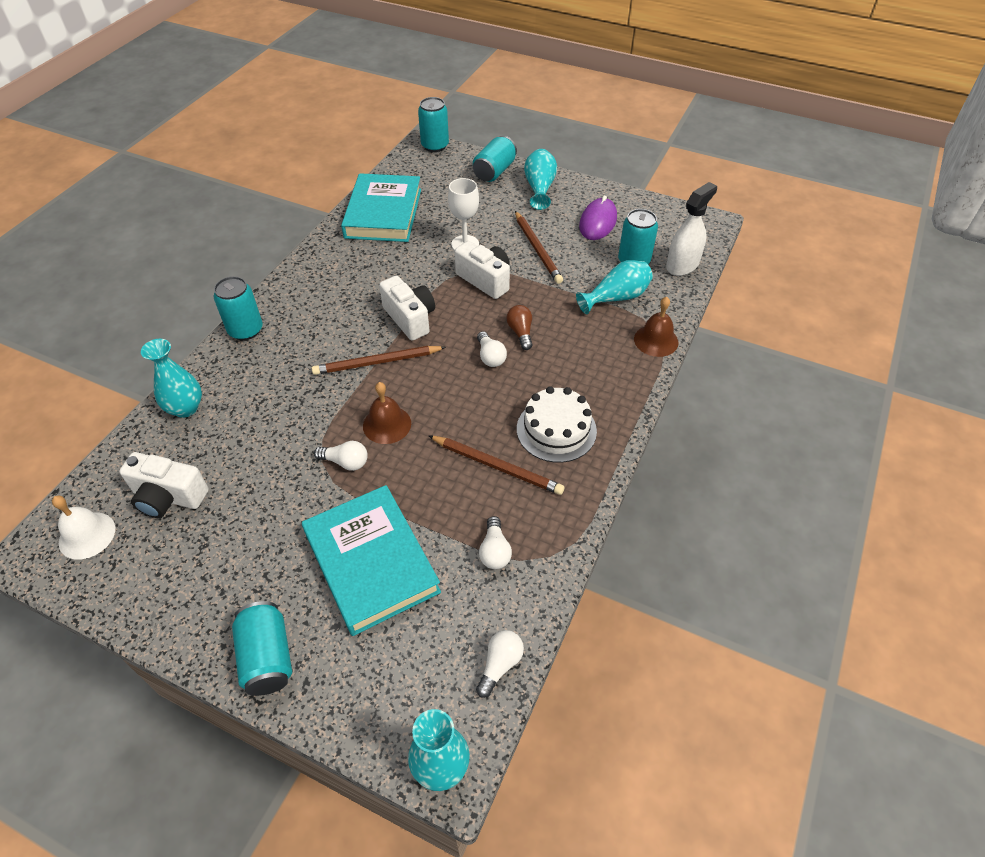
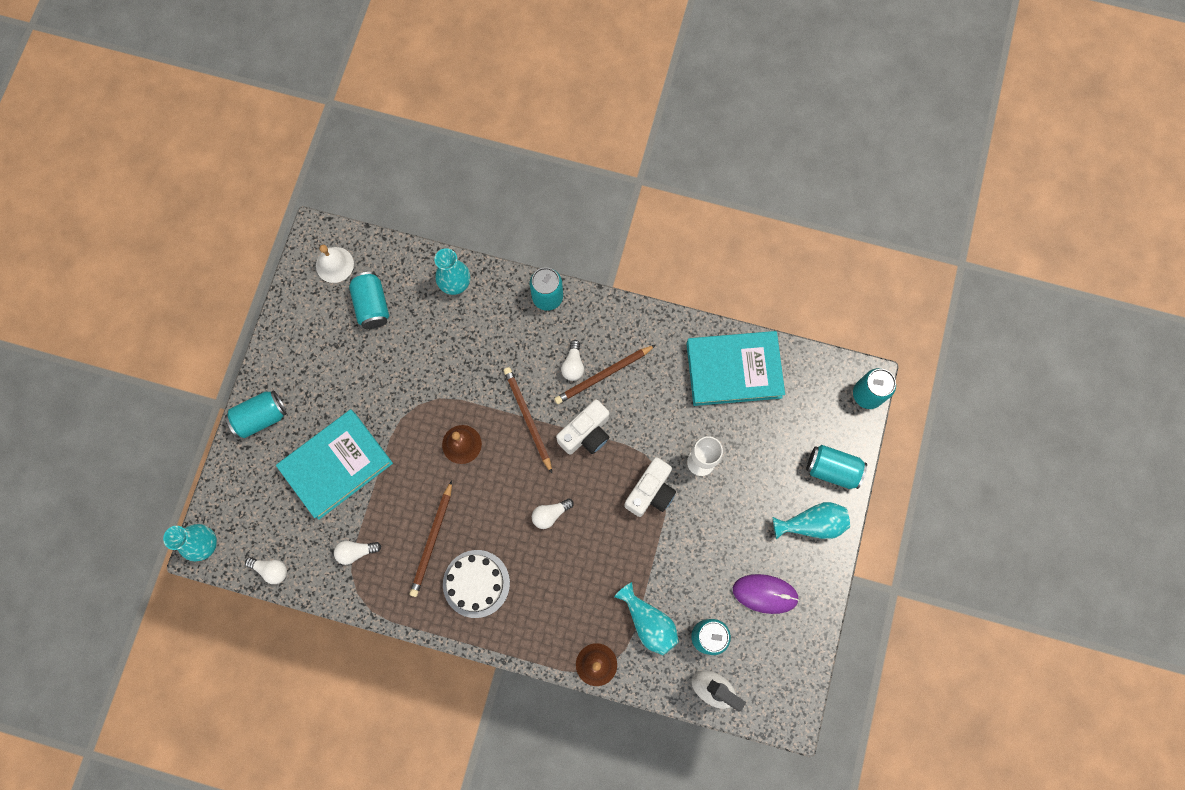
camera: 80 degrees right, 25 degrees up
(168, 497) = (372, 305): white camera -> turquoise can
(345, 462) = (420, 422): white light bulb -> white light bulb (573, 365)
(520, 332) = (585, 537): brown light bulb -> none
(537, 249) = (707, 536): brown pencil -> brown pencil (603, 375)

